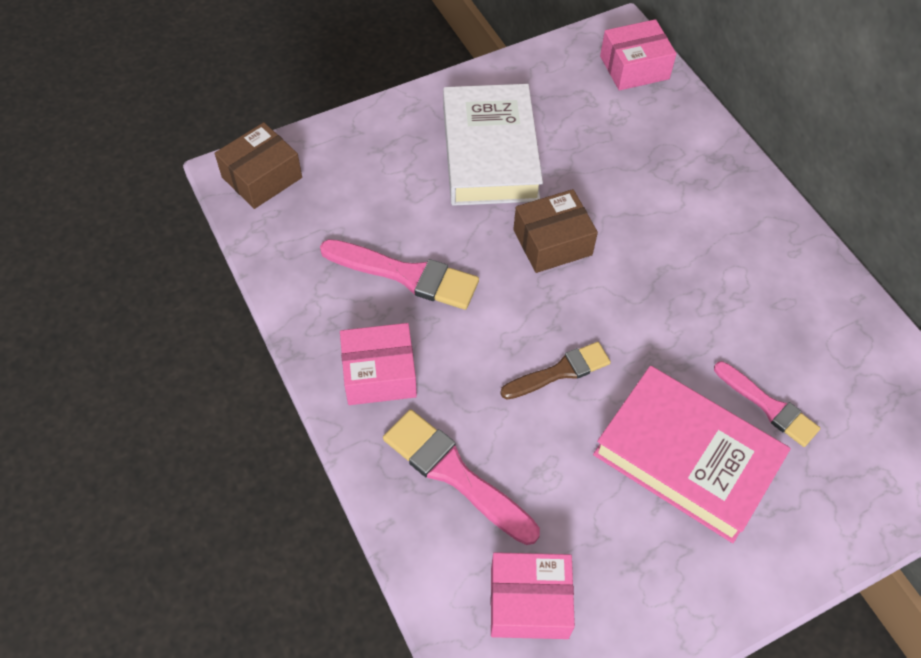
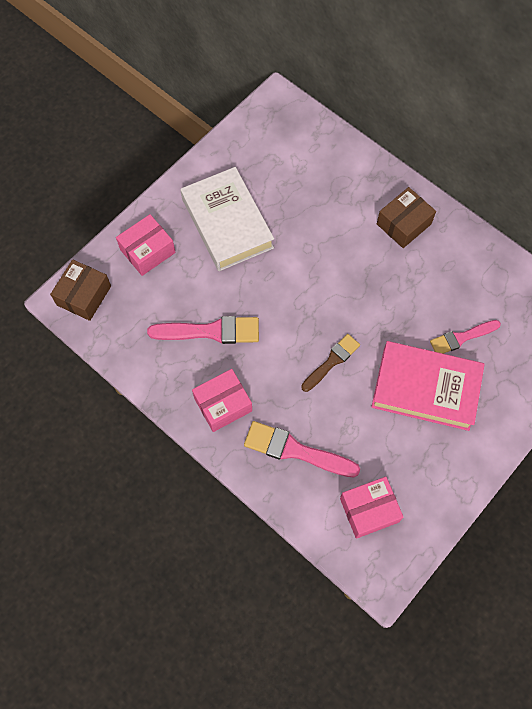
camera: 20 degrees left, 10 degrees up
(552, 242) = (293, 275): brown box -> brown box (403, 224)
(634, 67) = (296, 124): pink box -> pink box (147, 251)
(769, 406) = (461, 338): pink brush -> pink brush turned 135 degrees clockwise

